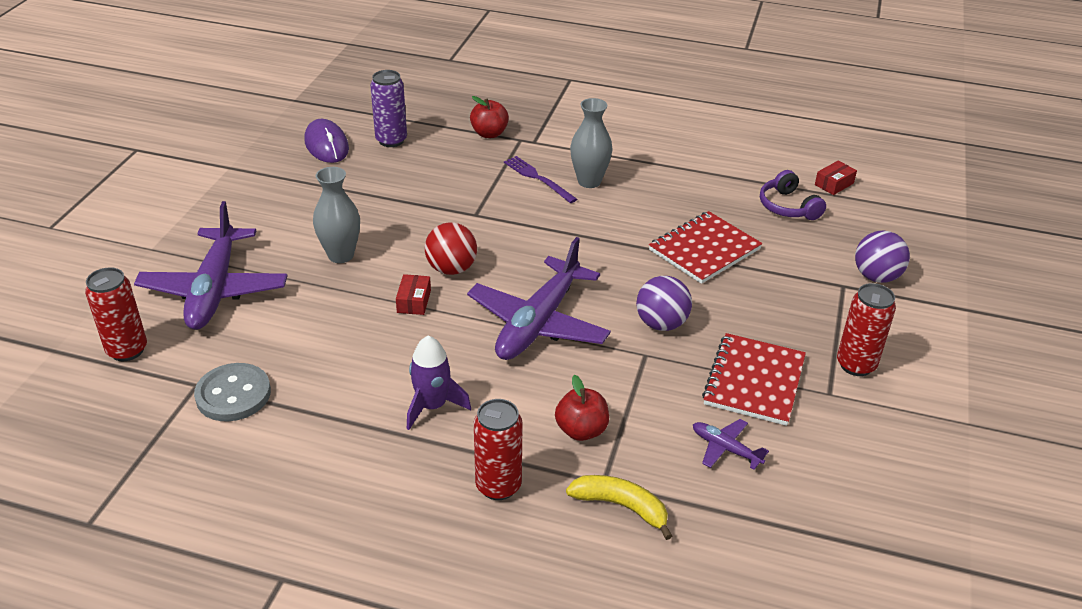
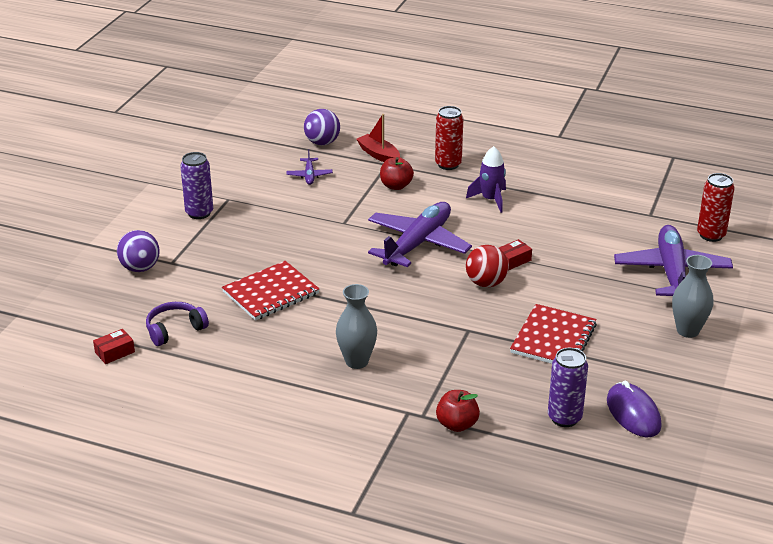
camera: 175 degrees left, 5 degrees down
(233, 394) = (623, 209): grey button -> none
(341, 255) = (580, 296): grey vase -> grey vase (687, 330)
(414, 301) = (513, 260): red box -> red box turned 45 degrees clockwise
(538, 178) = (407, 366): purple fork -> none
(621, 506) = (379, 155): yellow banana -> red boat
(661, 324) = (326, 240): purple ball -> purple ball (322, 143)
(725, 448) = (309, 175): purple plane -> purple plane turned 45 degrees clockwise
(754, 381) = (275, 206): red notebook -> red notebook (553, 339)
(788, 207) = (175, 330): purple headphones -> purple headphones turned 105 degrees counterclockwise
(856, 365) = (199, 213): red can -> purple can

